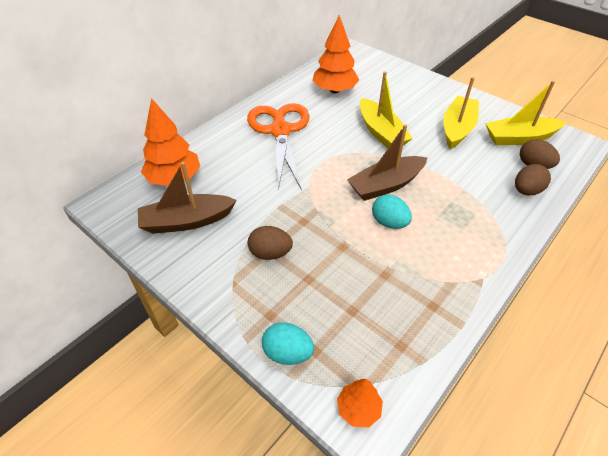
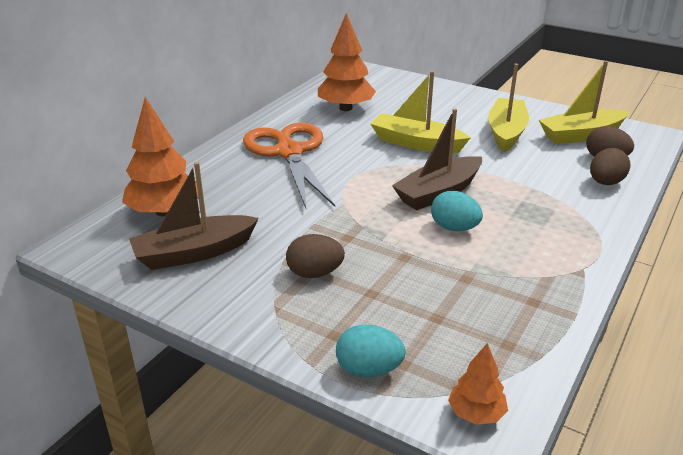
camera: 10 degrees left, 15 degrees down
(381, 132) = (416, 143): yellow boat -> yellow boat turned 150 degrees clockwise

